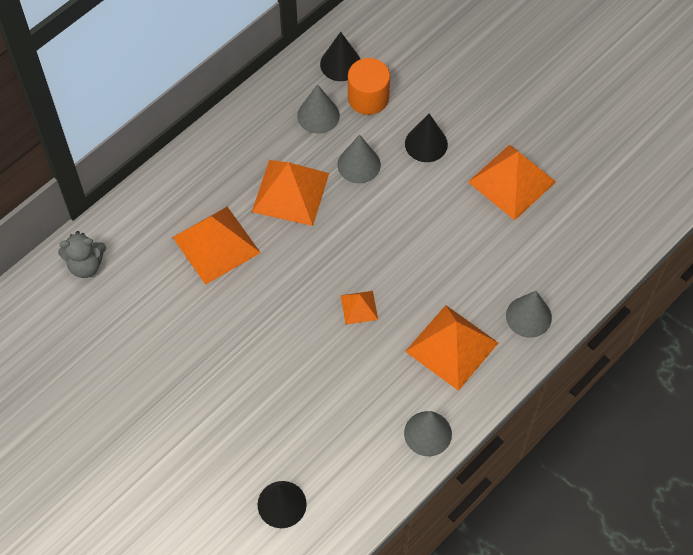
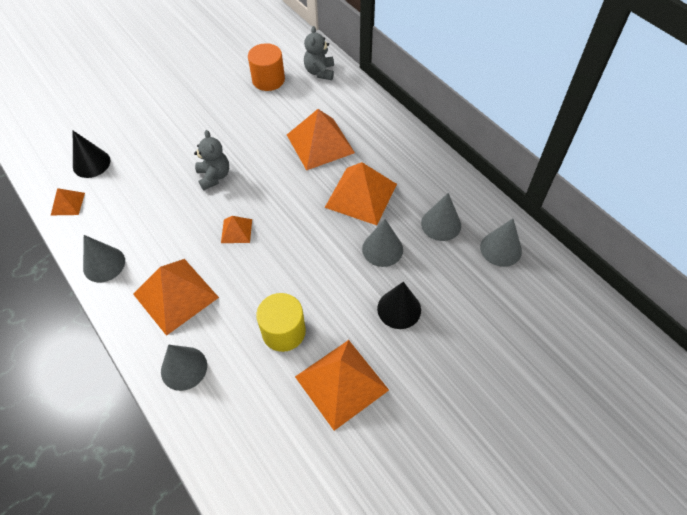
camera: 100 degrees right, 5 degrees down
(283, 350) = (214, 176): none -> grey teddy bear
(340, 64) = (501, 249): black cone -> grey cone
(350, 508) = (67, 204): none -> orange pyramid
(368, 98) = (458, 266): orange cylinder -> orange cylinder (268, 80)
(471, 237) = (283, 331): none -> yellow cylinder

